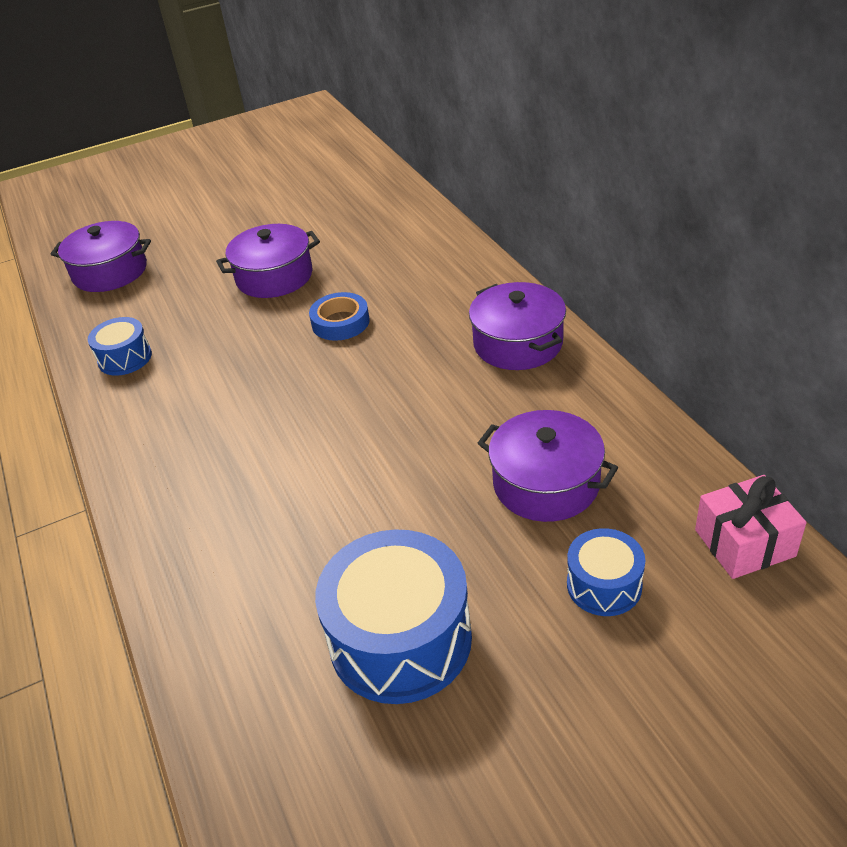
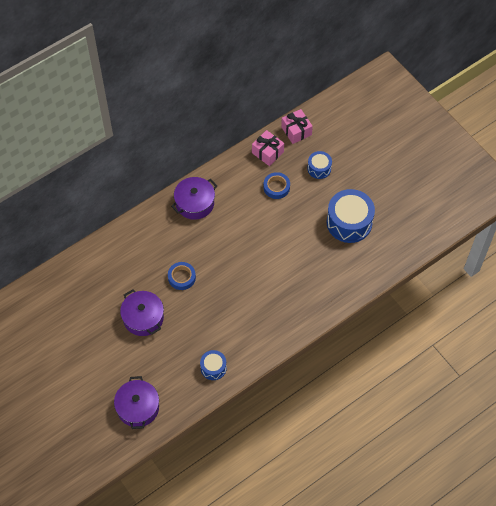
camera: 105 degrees left, 20 degrees up
(546, 483) = (276, 187): purple pot -> blue tape
(662, 473) = (267, 152): none -> pink gift

